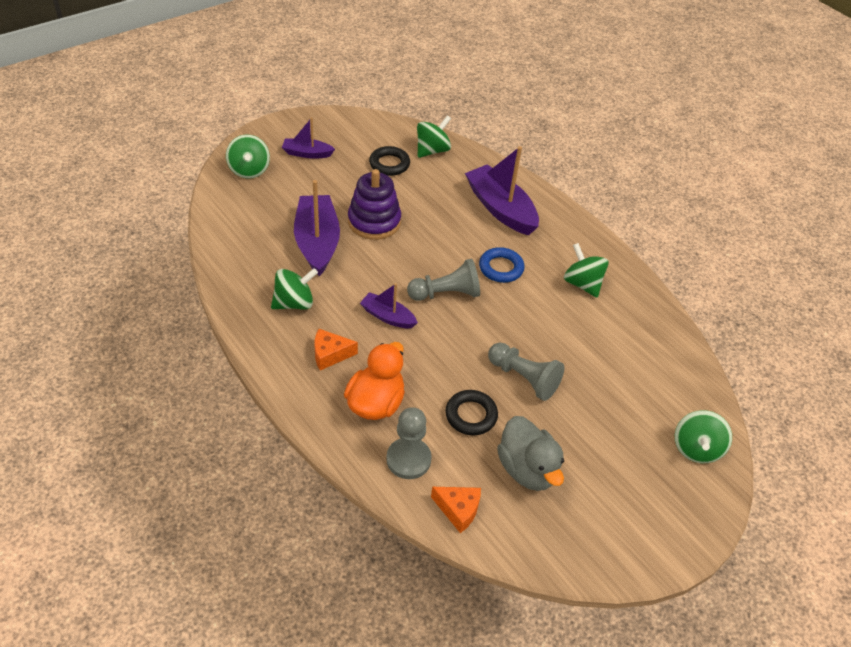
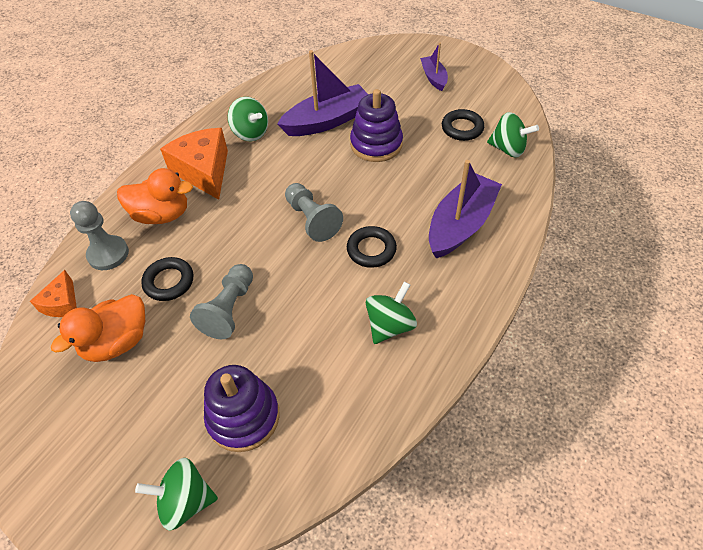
camera: 75 degrees right, 5 degrees up
(249, 170) = (387, 57): green spinning top -> none
(330, 354) = (204, 171): orange cheese -> orange cheese, size x1.85
(388, 317) = (263, 190): purple boat -> none
(501, 268) = (371, 250): blue ring -> black ring
(527, 469) = (117, 342): grey duck -> orange duck
(635, 395) = (243, 417): none -> purple stacking toy

